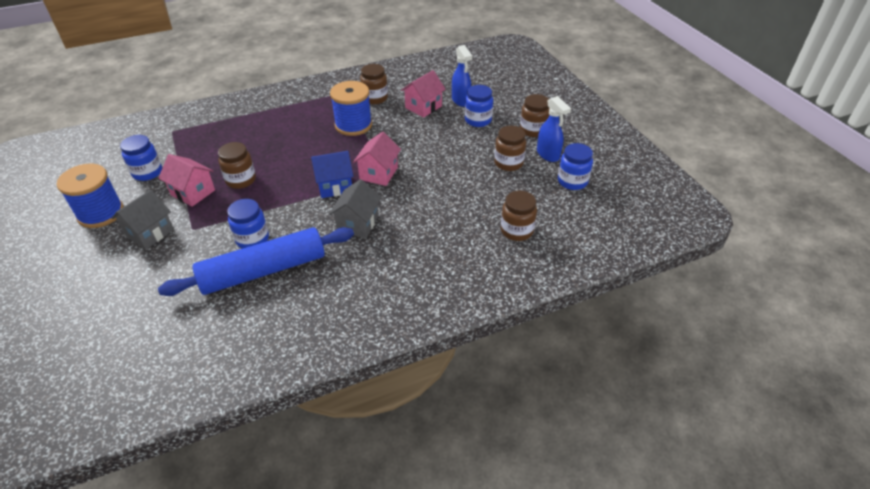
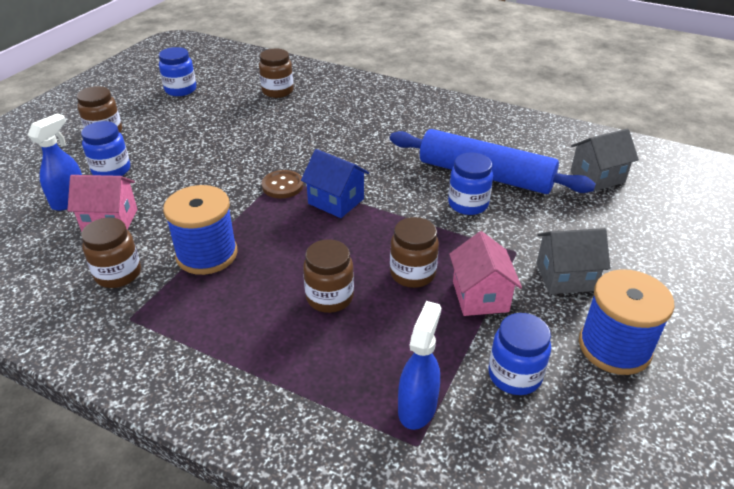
camera: 130 degrees left, 5 degrees down
(357, 224) = (367, 160): grey house -> grey house (597, 177)
(378, 173) = (282, 186): pink house -> brown button
(508, 163) = (182, 125): brown jar -> brown jar (329, 297)
(548, 155) = (146, 111): blue spray bottle -> blue spray bottle (417, 407)

